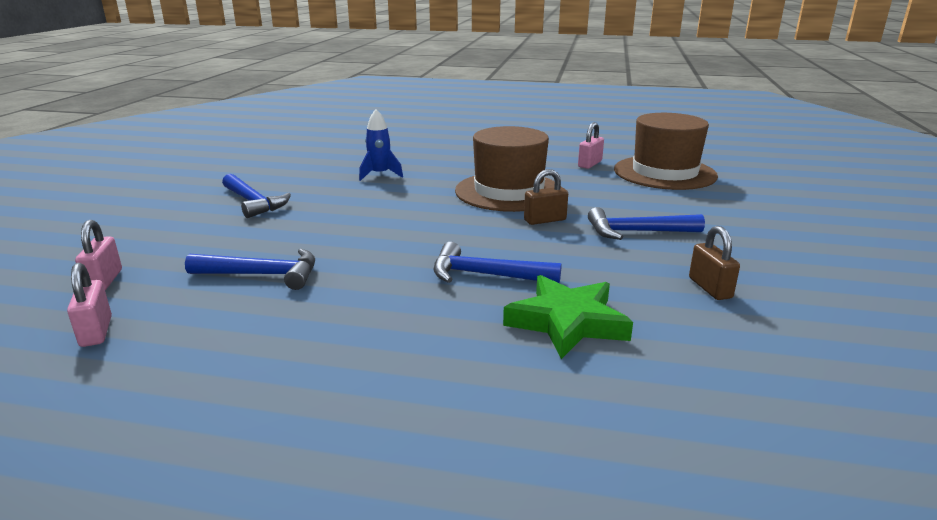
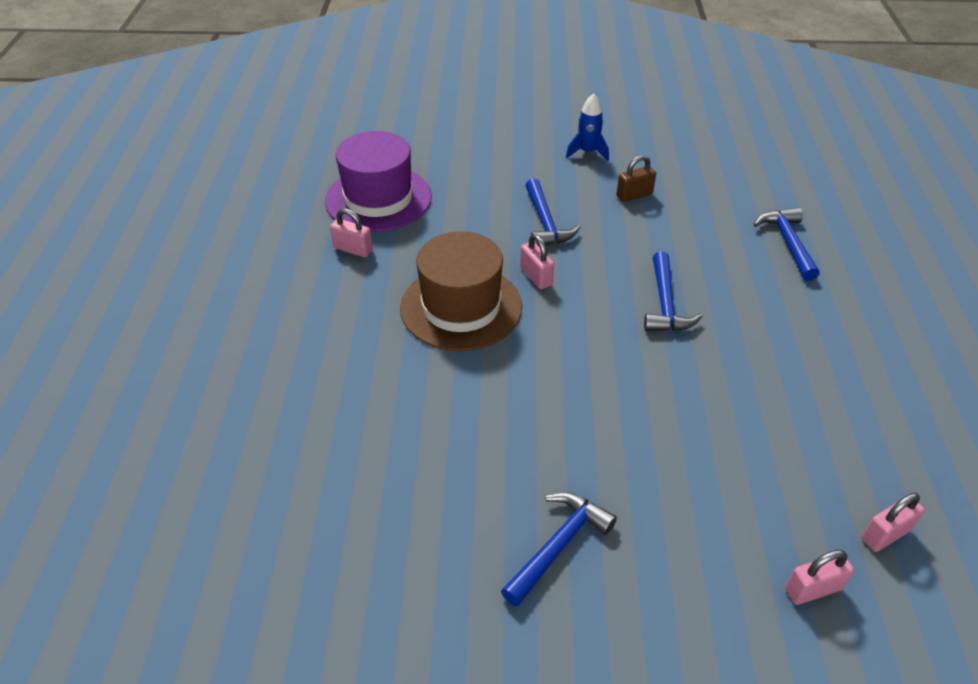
camera: 100 degrees left, 20 degrees up
(262, 275) = (735, 454): blue hammer -> blue hammer (788, 243)
(380, 175) = (420, 435): blue rocket -> blue rocket (587, 152)
(545, 220) = (536, 276): brown padlock -> pink padlock
(567, 322) = (715, 258): green star -> none
(664, 173) = (378, 199): brown hat -> purple hat

